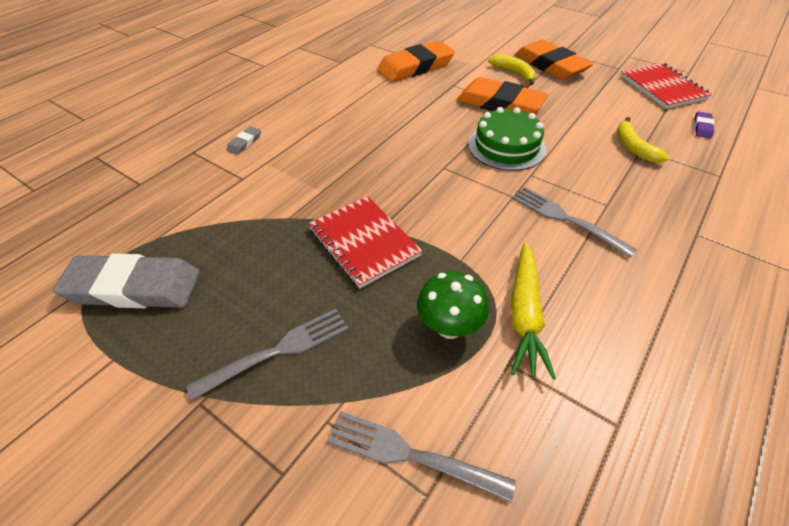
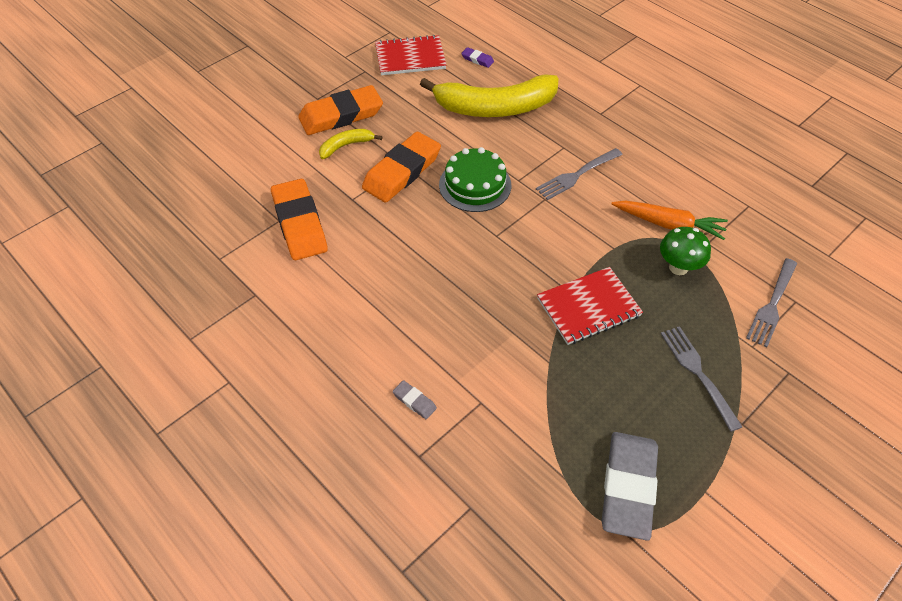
camera: 80 degrees left, 5 degrees up
(525, 315) = (669, 224): yellow carrot -> orange carrot
(634, 147) = (495, 107): yellow banana -> yellow banana, size x2.20

